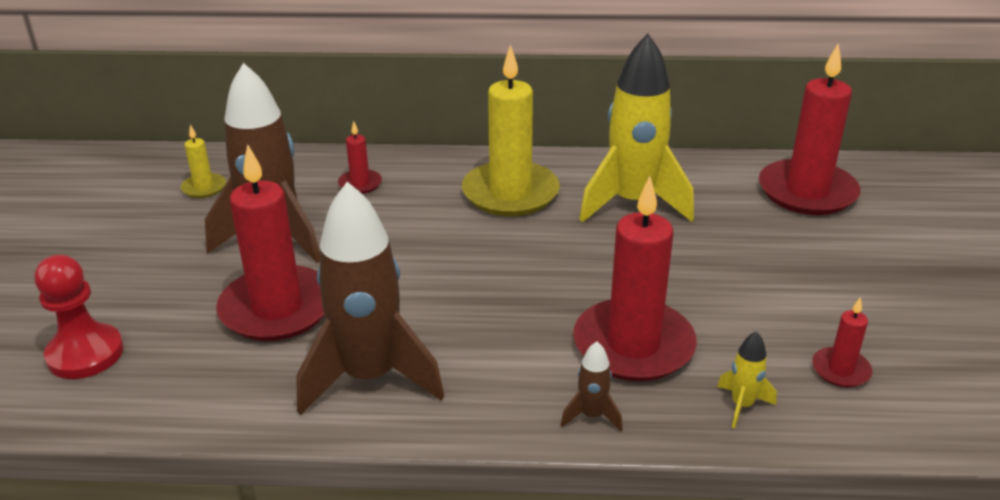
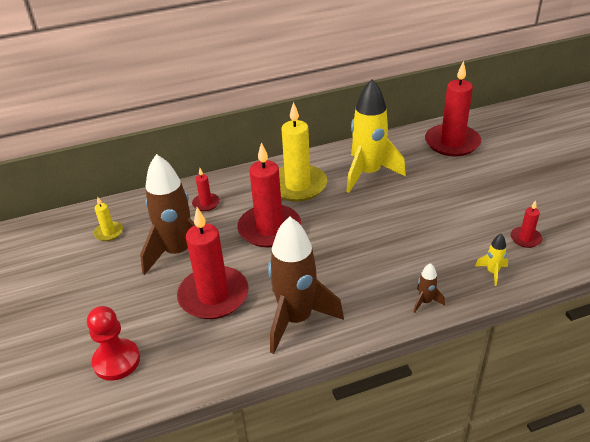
camera: 20 degrees left, 5 degrees up
(633, 345) = (421, 256): red candle -> red candle (269, 229)

